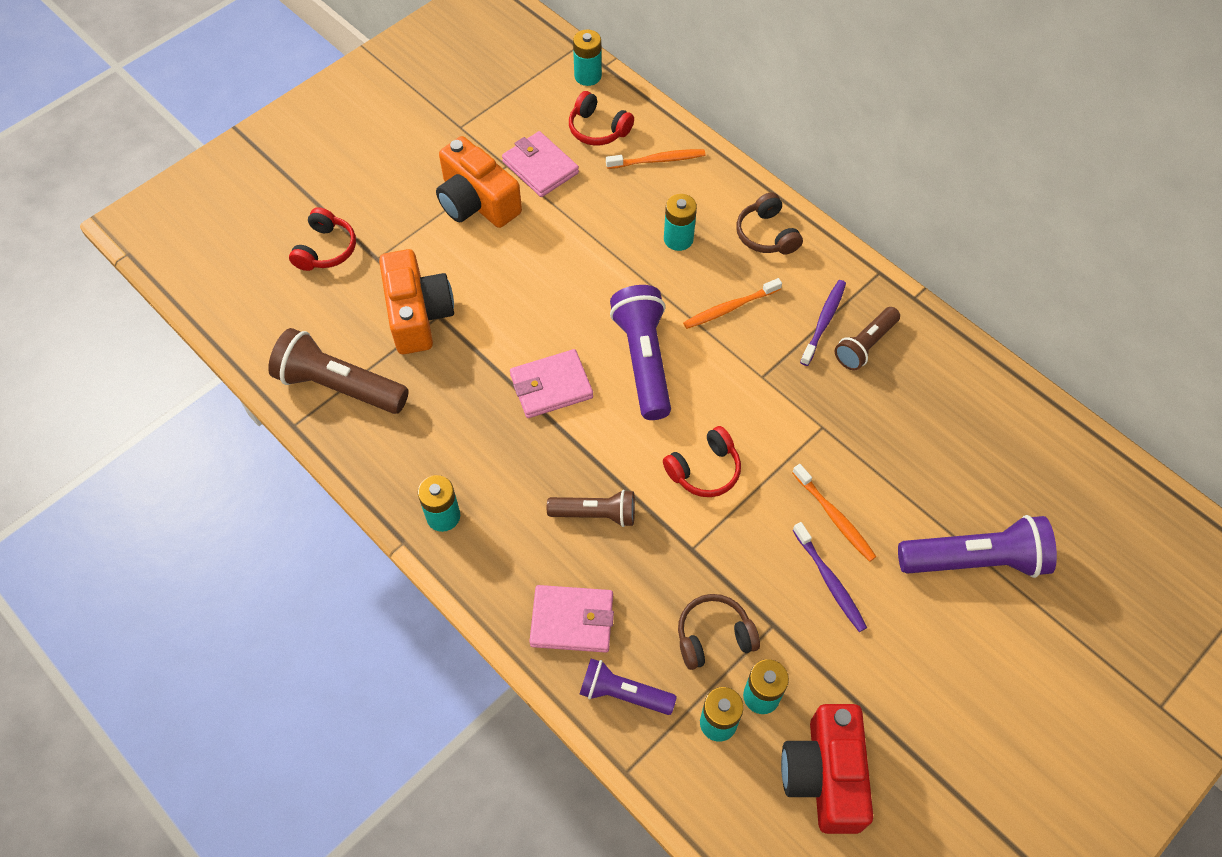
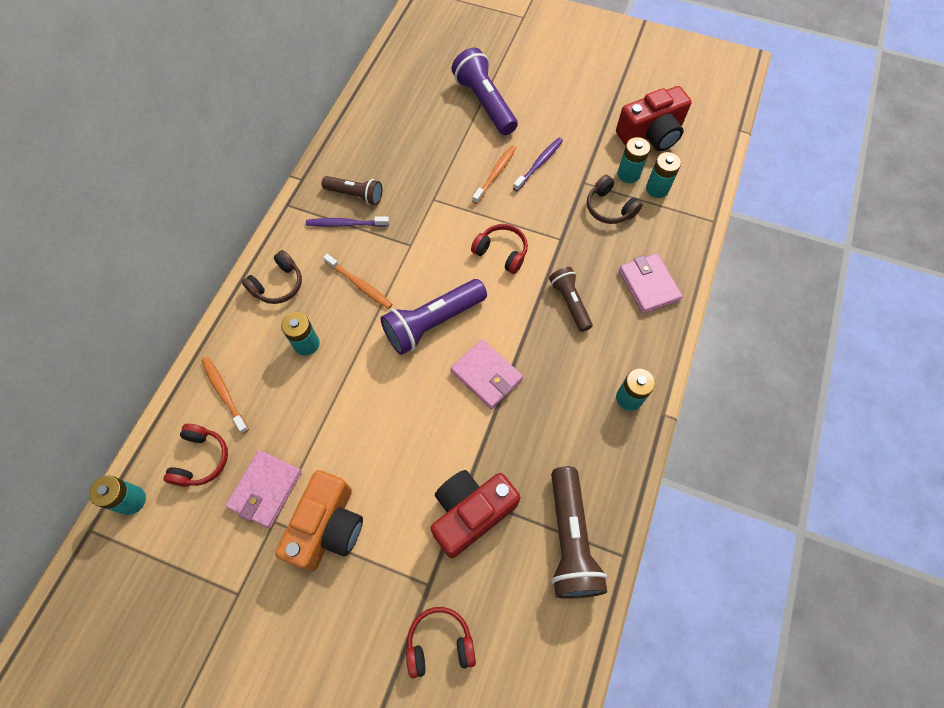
camera: 115 degrees left, 5 degrees up
(418, 314) = (470, 513): orange camera -> red camera
(623, 693) = (673, 240): purple flashlight -> none

